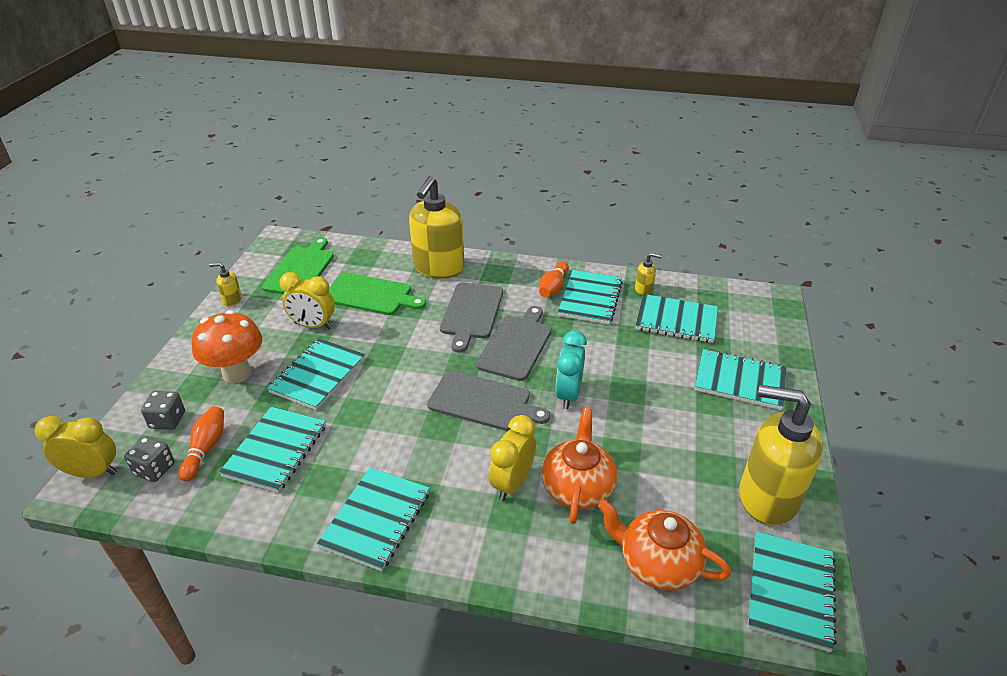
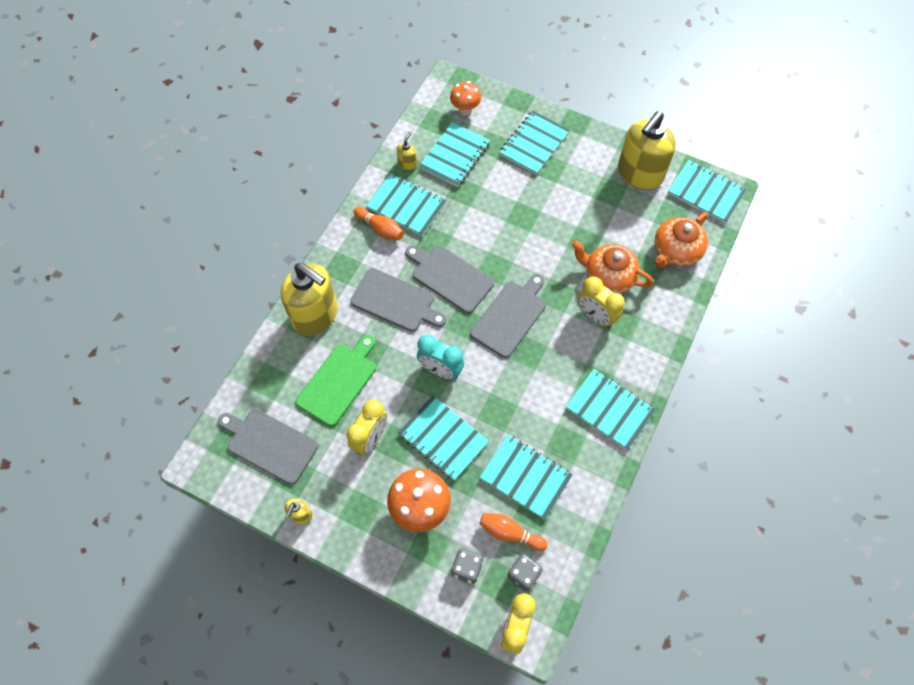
camera: 75 degrees left, 25 degrees up
(300, 269) = (269, 444): green cutting board -> grey cutting board
(568, 395) = (518, 256): turquoise clock -> turquoise clock (440, 370)
(745, 317) = (465, 110): none -> orange mushroom

